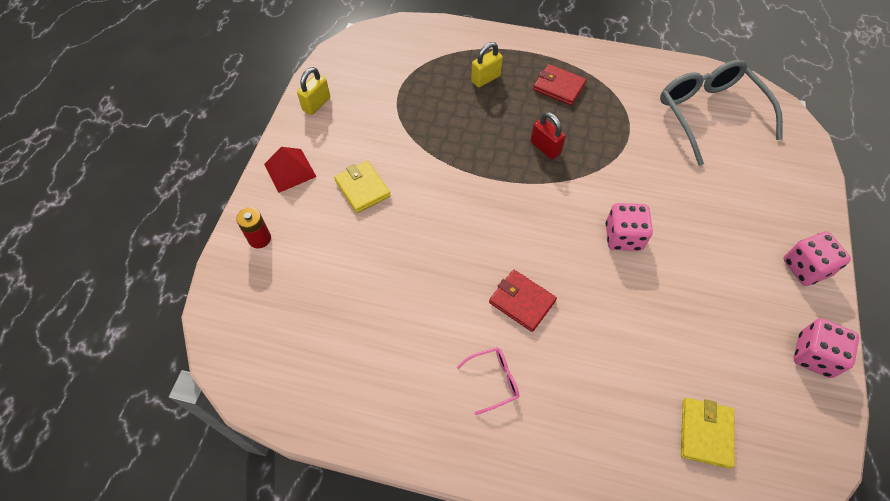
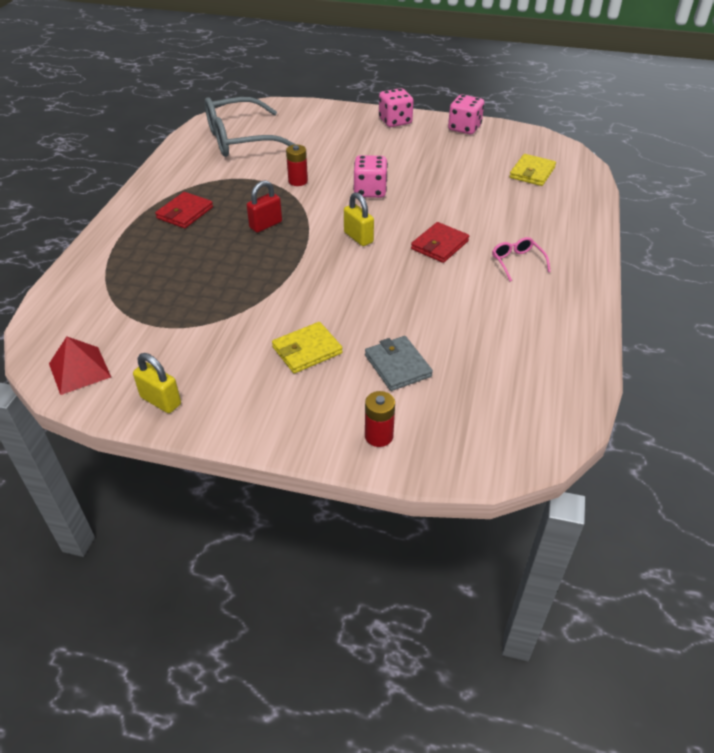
camera: 90 degrees left, 15 degrees down
(290, 170) = (273, 418): red pyramid -> red pyramid (79, 370)
(337, 254) = (397, 366): none -> grey wallet
(485, 79) = (158, 259): yellow padlock -> yellow padlock (358, 237)
(632, 169) = (298, 181): none -> red battery
(705, 433) = (532, 172): yellow wallet -> yellow wallet turned 75 degrees counterclockwise

